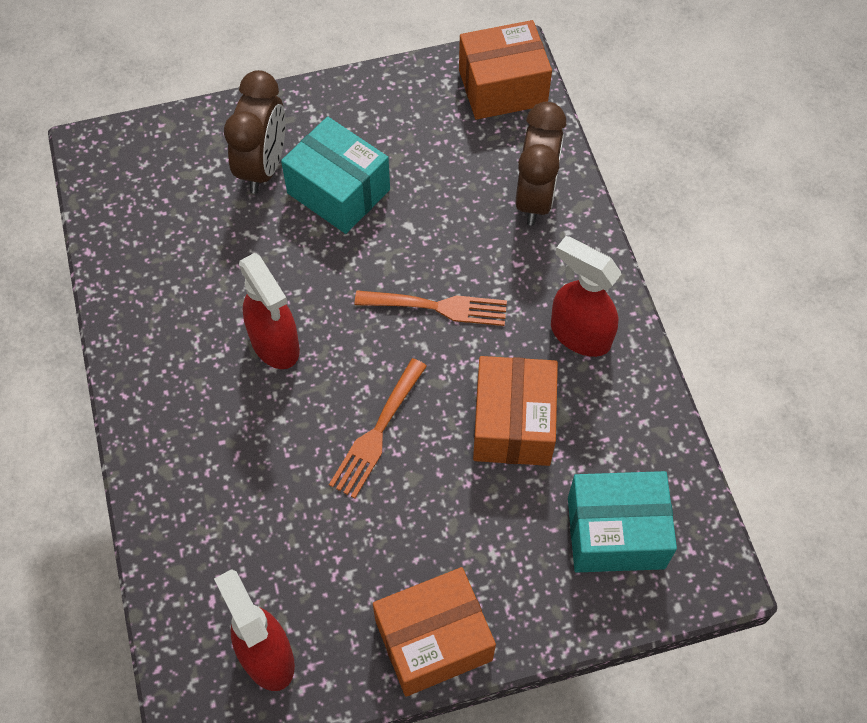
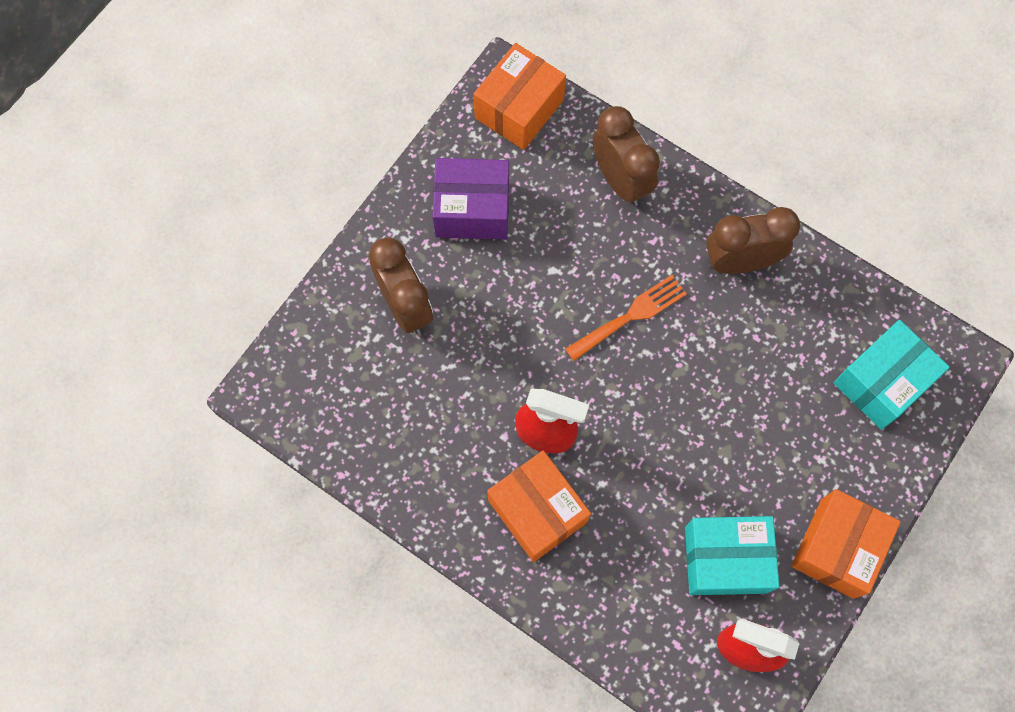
camera: 40 degrees left, 10 degrees up
(338, 191) = (479, 282): turquoise box -> turquoise box (725, 559)
(377, 433) = (674, 440): orange fork -> none
(388, 134) = (472, 209): none -> purple box
(513, 423) = (754, 360): orange box -> orange box (537, 511)
(579, 334) = (740, 261): red spray bottle -> brown clock

